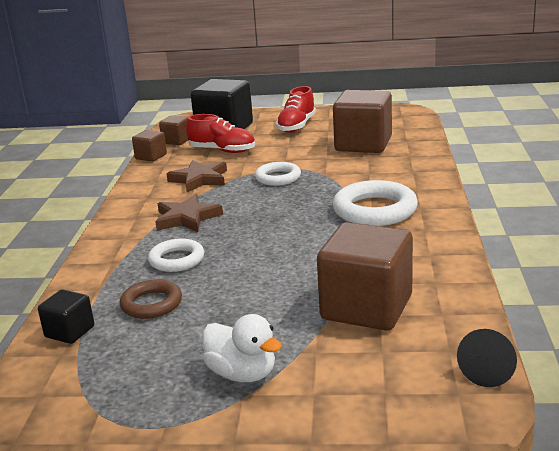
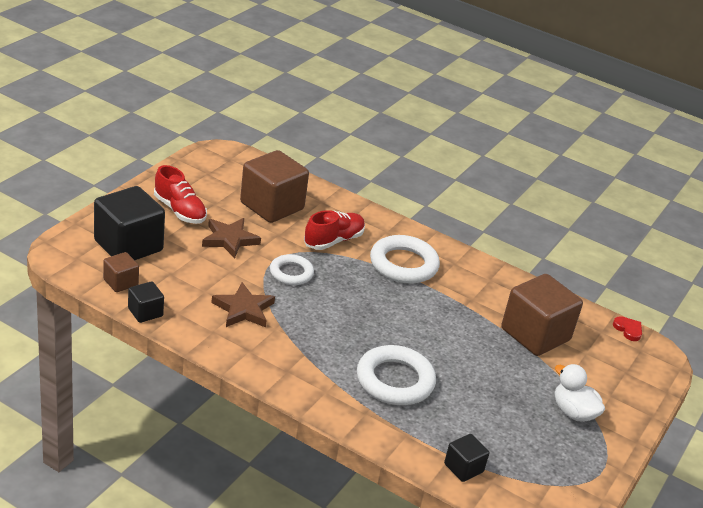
camera: 70 degrees left, 10 degrees up
(151, 157) = (145, 312): brown cube -> black cube
(151, 304) = (455, 417): brown ring -> none
(176, 260) = (395, 380): white ring -> white ring, size x1.63
(187, 218) = (321, 347): brown star -> brown star (229, 240)
(222, 151) = (187, 271): red shoe -> red shoe (333, 240)
(242, 374) = (573, 412): white duck -> white duck turned 105 degrees counterclockwise
(489, 370) = (628, 330): black cone -> red heart

